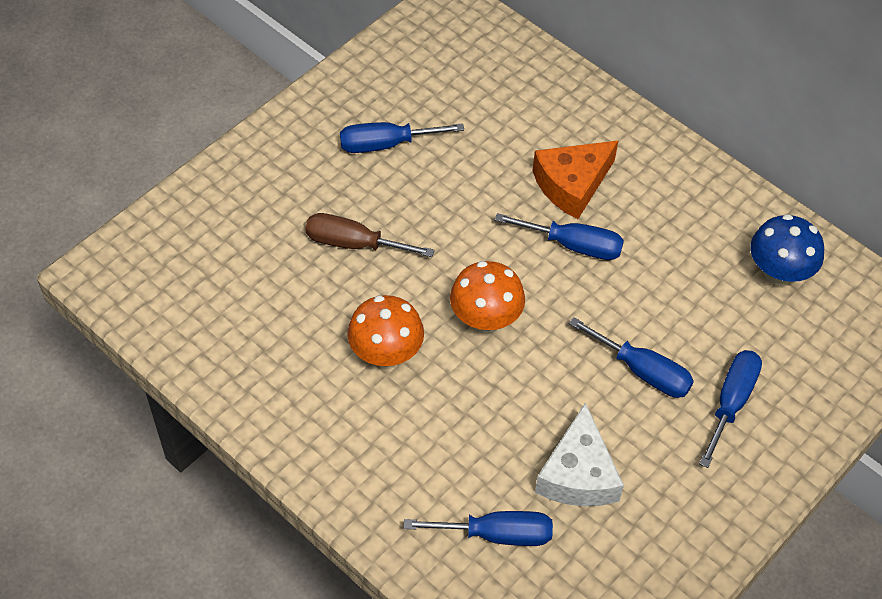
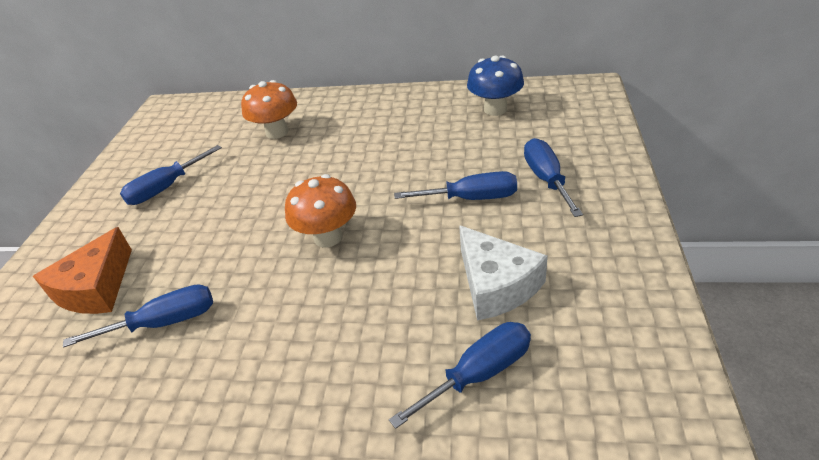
camera: 30 degrees left, 15 degrees down
(353, 243) = (179, 254): brown screwdriver -> none
(386, 354) = (263, 307): orange mushroom -> orange mushroom (277, 132)
(572, 185) = (323, 139): orange cheese -> orange cheese (96, 288)
(573, 245) = (354, 165): blue screwdriver -> blue screwdriver (164, 322)

